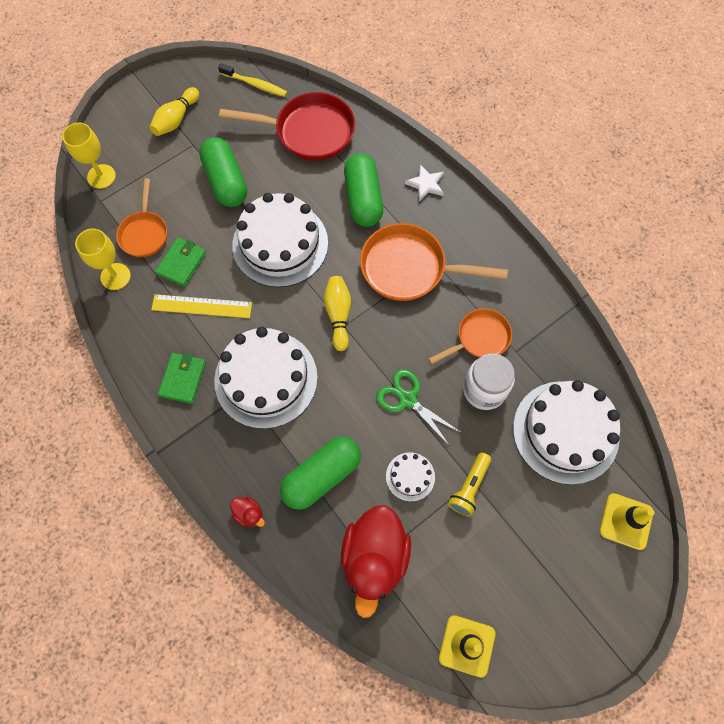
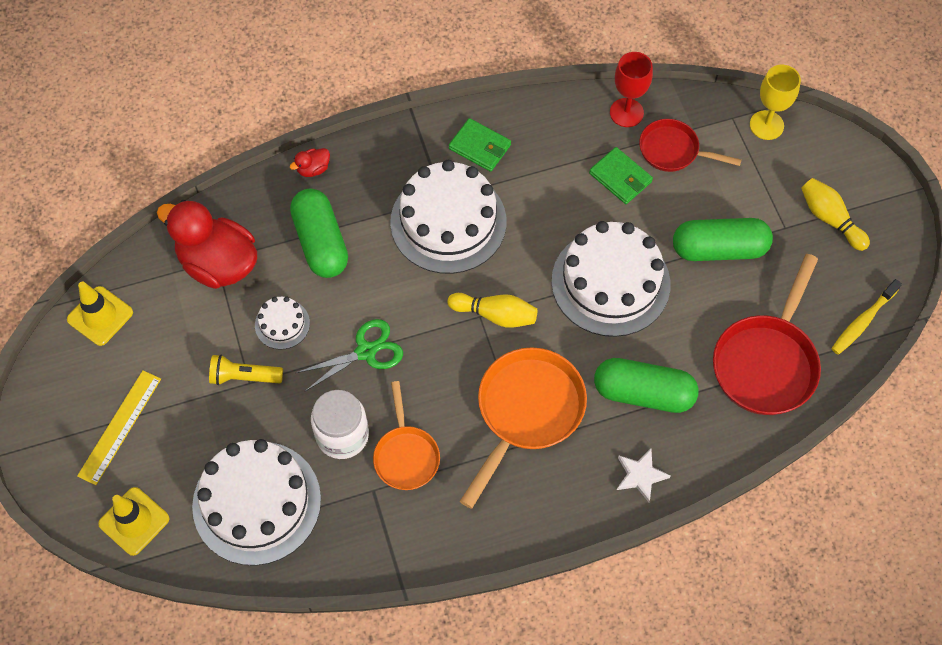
camera: 110 degrees right, 5 degrees down
(115, 276) = (626, 112): yellow goblet -> red goblet
(144, 233) = (673, 151): orange pan -> red pan
(202, 306) = (559, 184): yellow ruler -> yellow ruler (120, 427)
(469, 487) = (244, 377): yellow flashlight -> yellow flashlight turned 45 degrees counterclockwise

